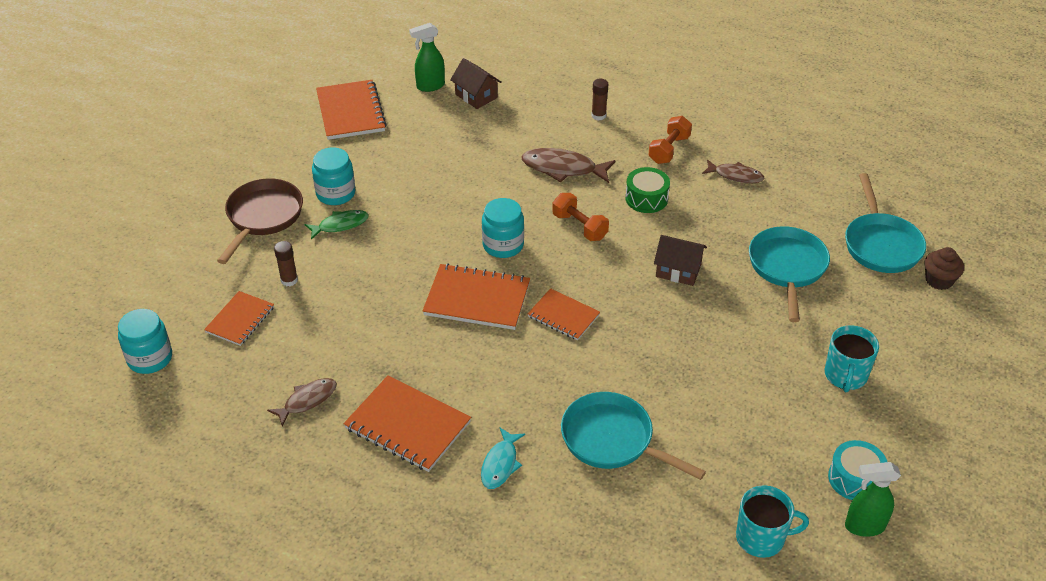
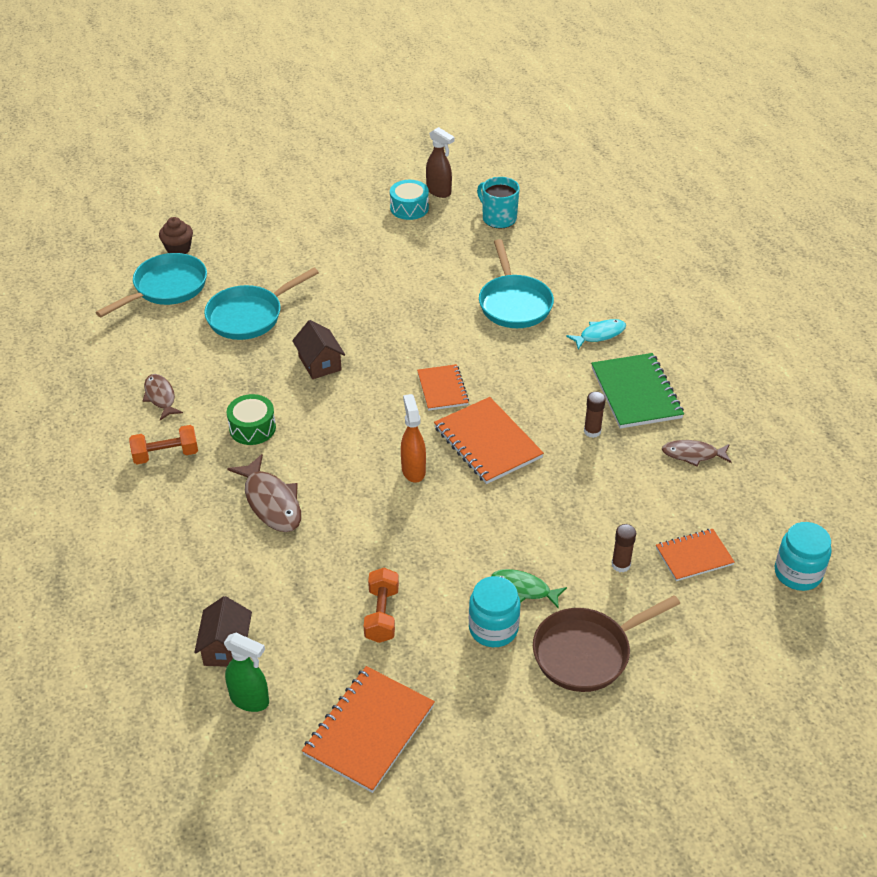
camera: 135 degrees left, 0 degrees up
(407, 425) = (636, 393): orange notebook -> green notebook
(503, 245) = (413, 470): turquoise jar -> orange spray bottle
(579, 227) = (335, 443): orange dumbbell -> orange dumbbell (382, 615)
(598, 116) = (161, 532): brown glue stick -> brown glue stick (592, 431)
(845, 375) = (328, 245): turquoise mug -> none
(864, 526) = (439, 191): green spray bottle -> brown spray bottle

